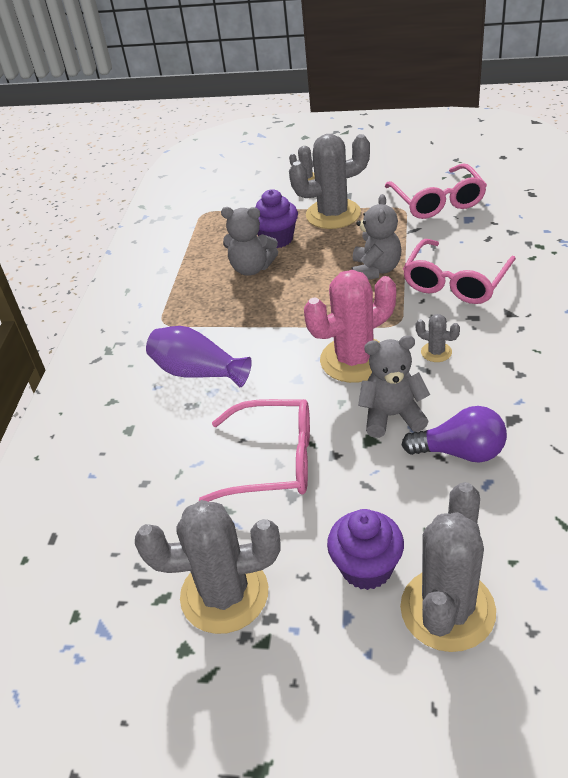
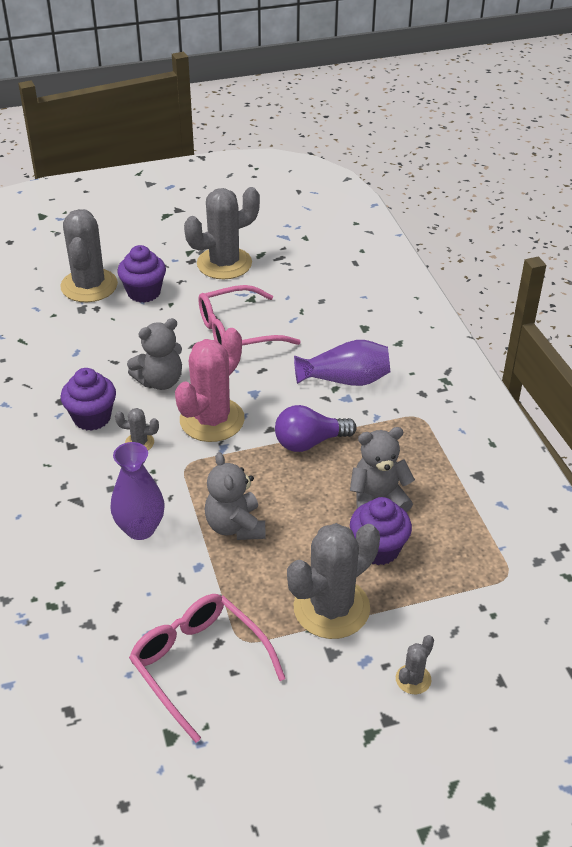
camera: 150 degrees right, 0 degrees up
(456, 282) = (140, 528): pink glasses -> purple vase
(460, 452) = (99, 367): purple light bulb -> purple light bulb (309, 442)
(481, 389) = (92, 418): none -> purple cupcake

